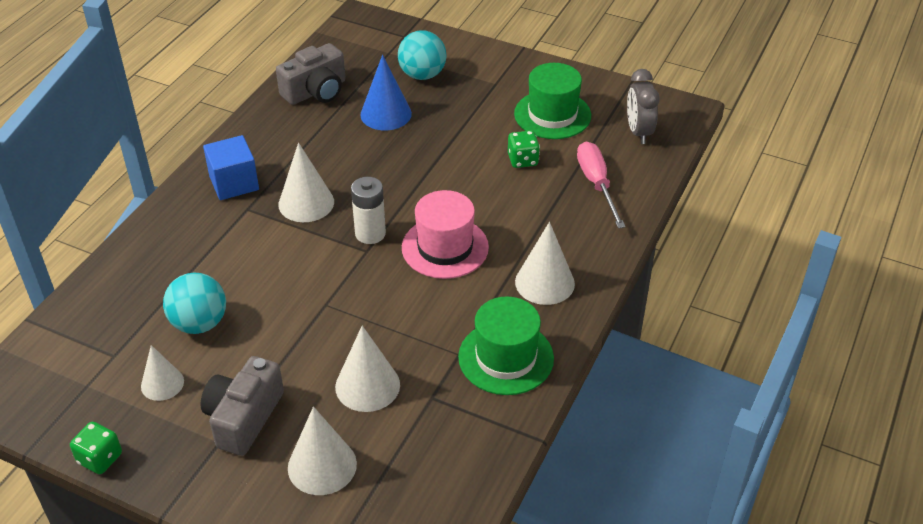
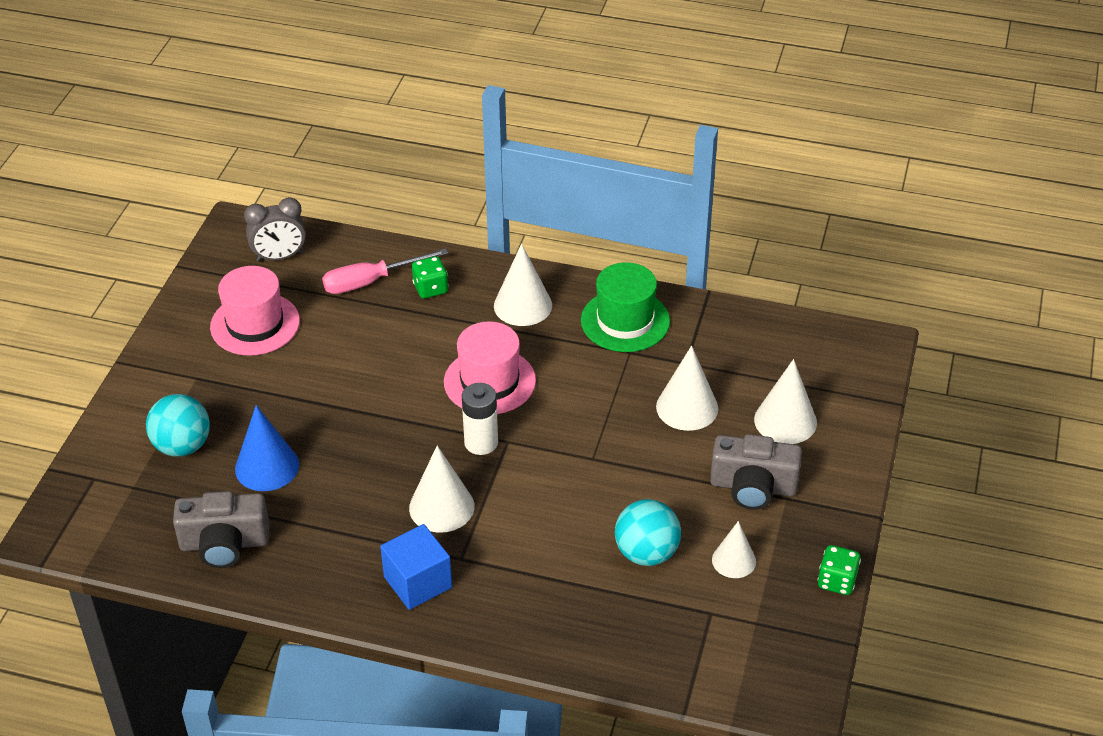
camera: 100 degrees left, 0 degrees up
(316, 91) = (224, 544): grey camera -> grey camera turned 135 degrees clockwise
(522, 160) = (339, 339): green dice -> green dice (430, 289)
(552, 115) = (255, 324): green hat -> pink hat

